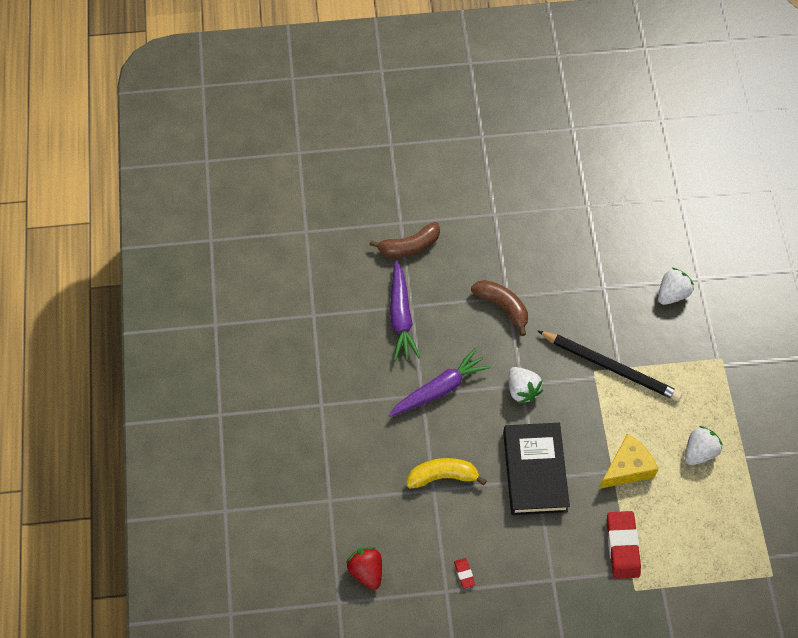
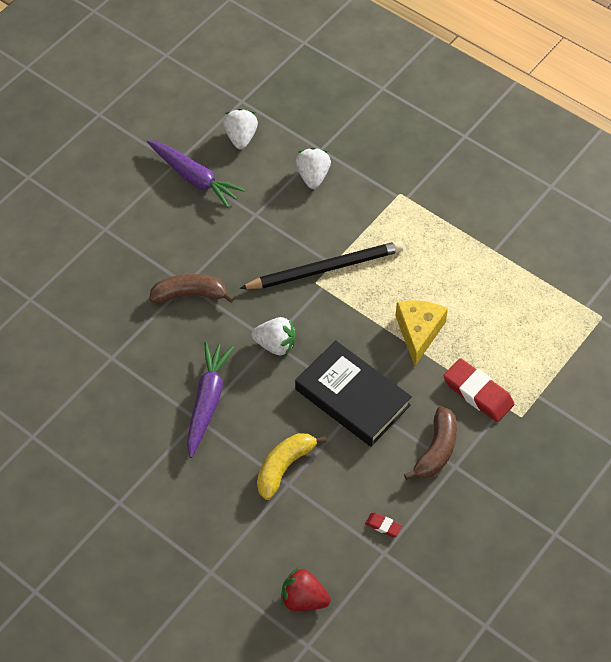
camera: 45 degrees left, 5 degrees down
(401, 316) = (112, 372): purple carrot -> purple carrot (194, 178)
(409, 246) = (59, 311): brown banana -> brown banana (436, 450)
(699, 452) = (457, 274): white strawberry -> white strawberry (241, 137)

